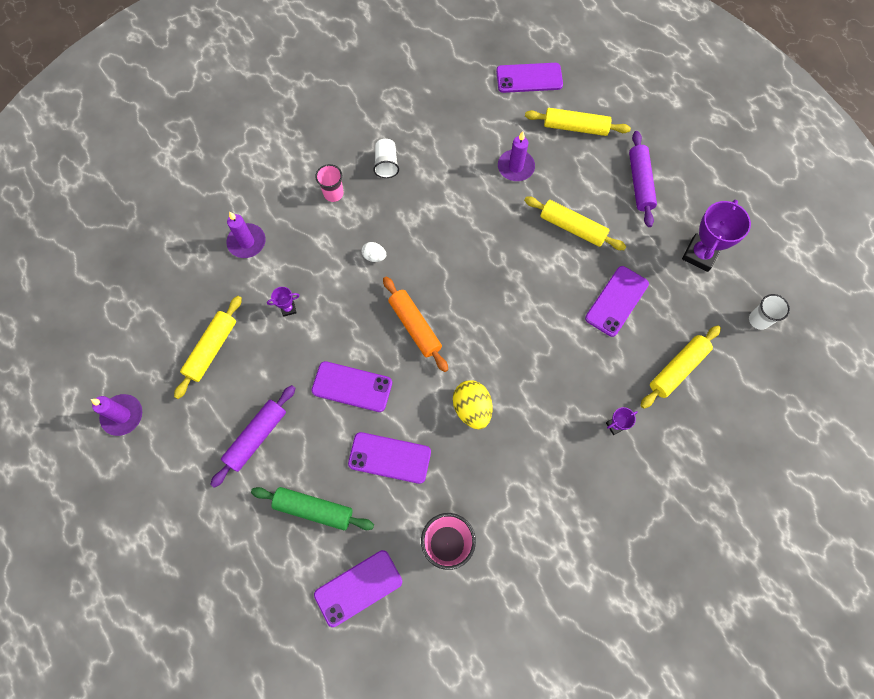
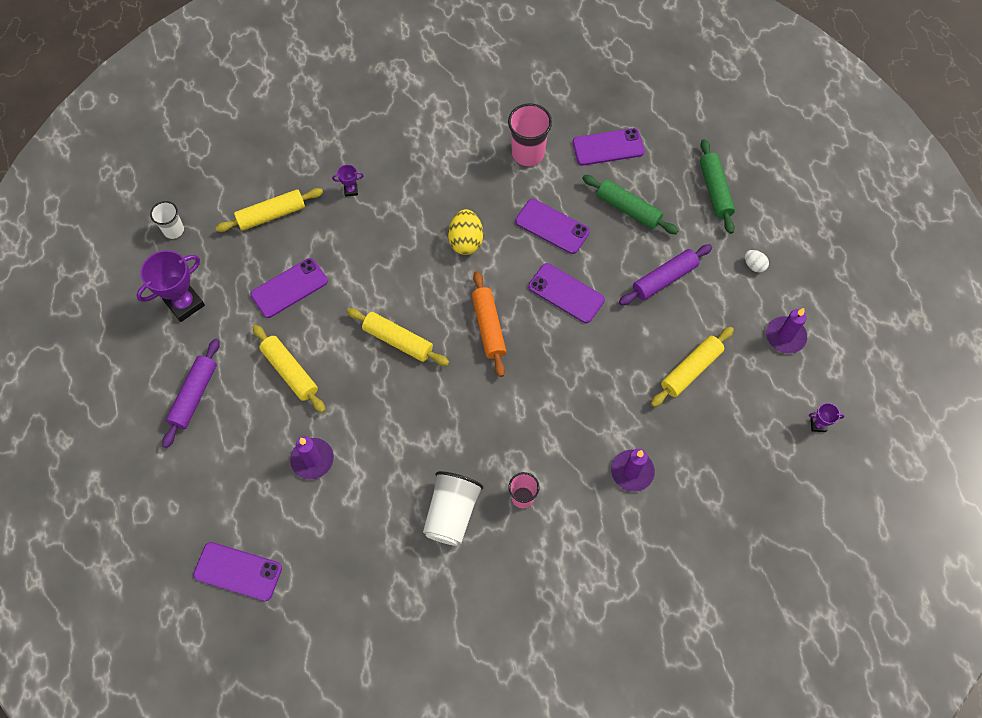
camera: 160 degrees left, 5 degrees down
(221, 571) = (715, 190): none -> green rolling pin
(288, 309) = (606, 385): purple trophy -> purple trophy (818, 425)
(374, 256) = (503, 410): white egg -> white egg (754, 265)
(386, 164) = (451, 513): white cup -> white cup, size x1.64
(575, 127) = (222, 485): yellow rolling pin -> yellow rolling pin (398, 340)

